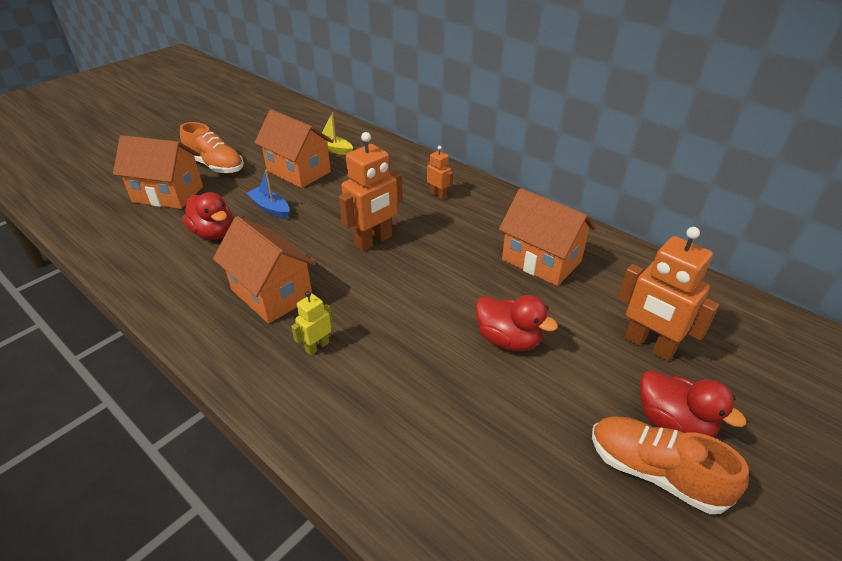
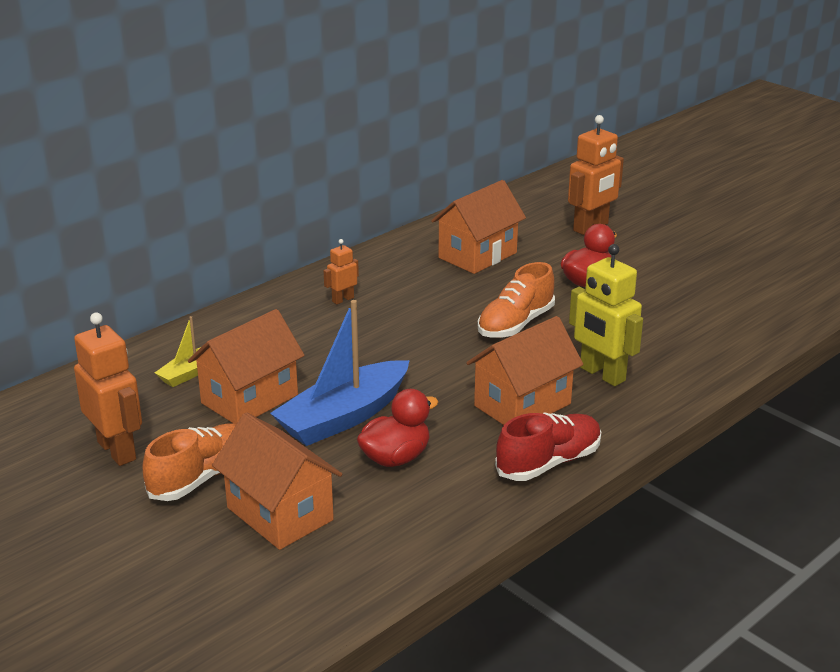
camera: 85 degrees left, 10 degrees down
(168, 194) = (280, 514): orange house -> orange house turned 60 degrees counterclockwise
(182, 309) = (548, 463): none -> red shoe
(270, 208) = (343, 417): blue boat -> blue boat, size x1.96
(317, 346) = (602, 374): yellow robot -> yellow robot, size x1.94
(373, 241) = (431, 343): orange robot -> orange robot (117, 450)
(655, 472) = (709, 245): orange shoe -> orange shoe (515, 324)
(673, 423) = (667, 232): red duck -> none

